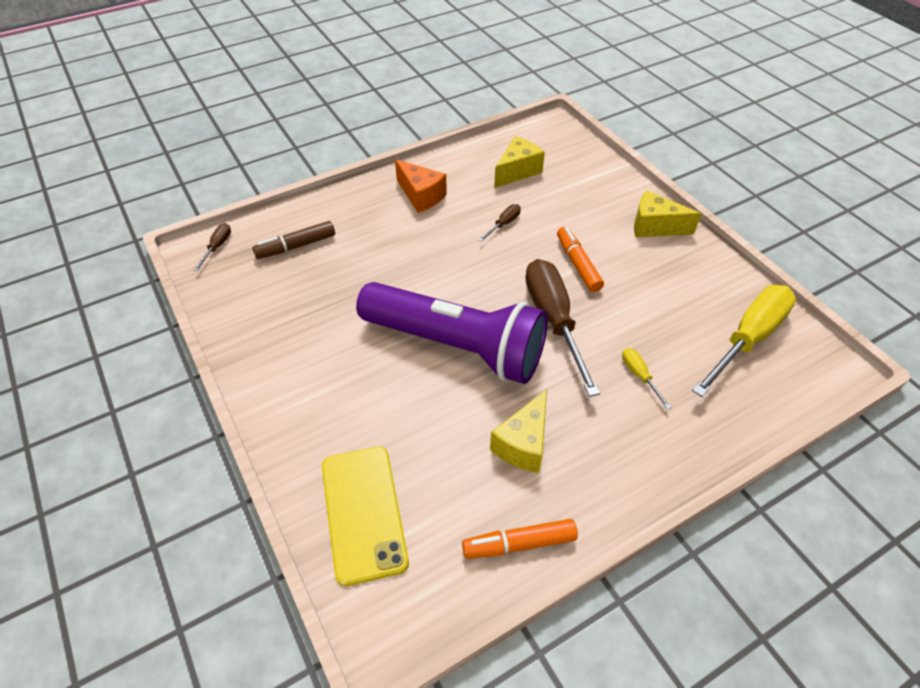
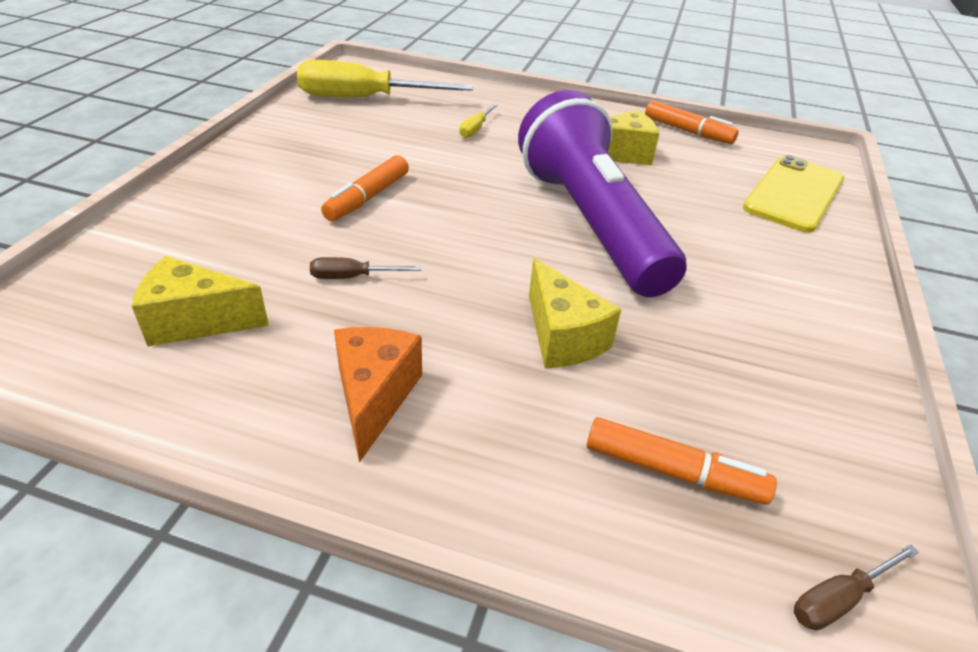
camera: 135 degrees left, 10 degrees down
(296, 246) = (673, 472): brown marker -> orange marker
(553, 320) = (473, 184): brown screwdriver -> none
(655, 227) = (237, 172): yellow cheese -> yellow cheese (562, 337)

